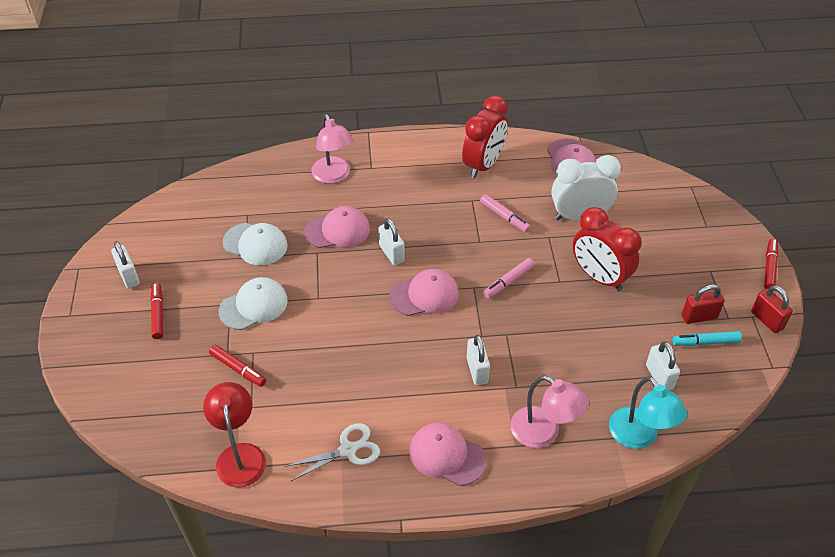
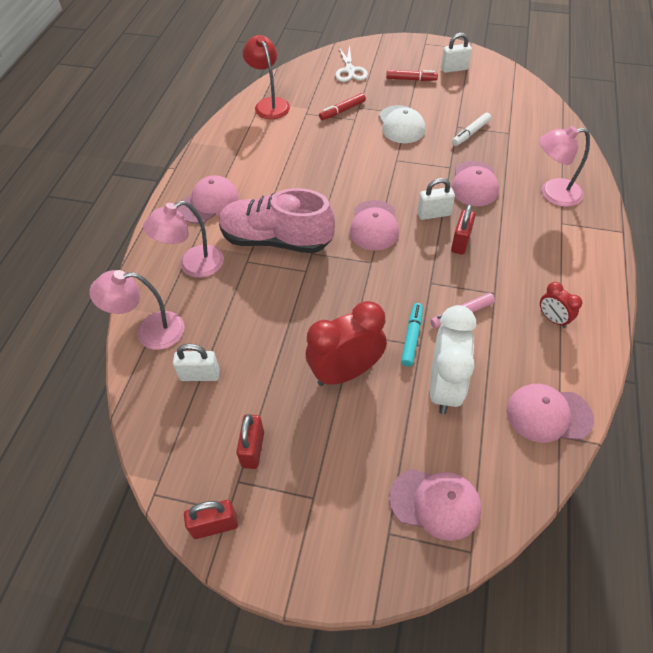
camera: 110 degrees right, 5 degrees up
(240, 455) = (269, 104): red lamp -> red lamp turned 120 degrees counterclockwise
(255, 244) = (470, 133): white cap -> white marker
(347, 450) = (244, 153): white scissors -> white scissors (350, 70)
(422, 229) = (460, 242): none -> red padlock
(477, 370) = (276, 240): white padlock -> pink shoe
(483, 165) = (552, 319): red clock -> red clock, size x0.50
(508, 282) = (368, 290): pink marker -> none
(639, 437) = (150, 332): turquoise lamp -> pink lamp
(671, 207) = (435, 503): none -> pink cap
(705, 342) = (218, 439): turquoise marker -> turquoise marker (412, 337)
(769, 267) = (291, 580): red marker -> none

